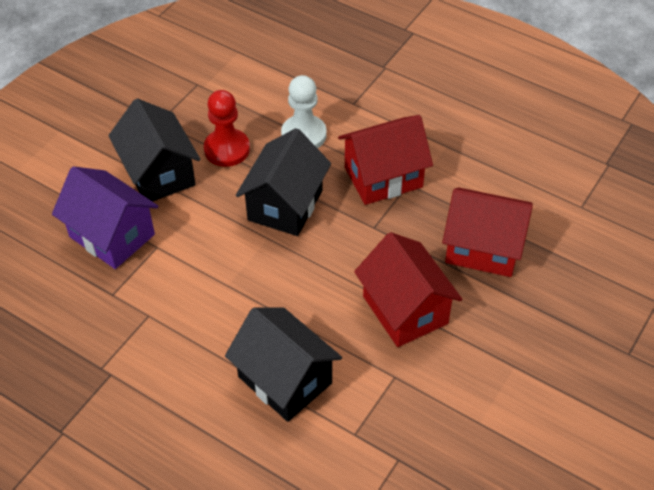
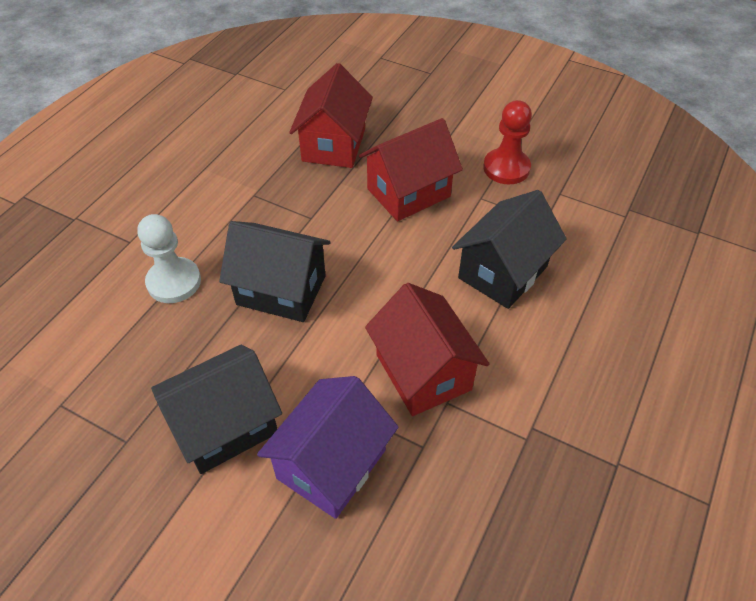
camera: 95 degrees left, 0 degrees up
(227, 149) = (189, 355): red pawn -> red pawn (506, 168)
(383, 177) = (244, 213): red house -> red house (423, 372)

